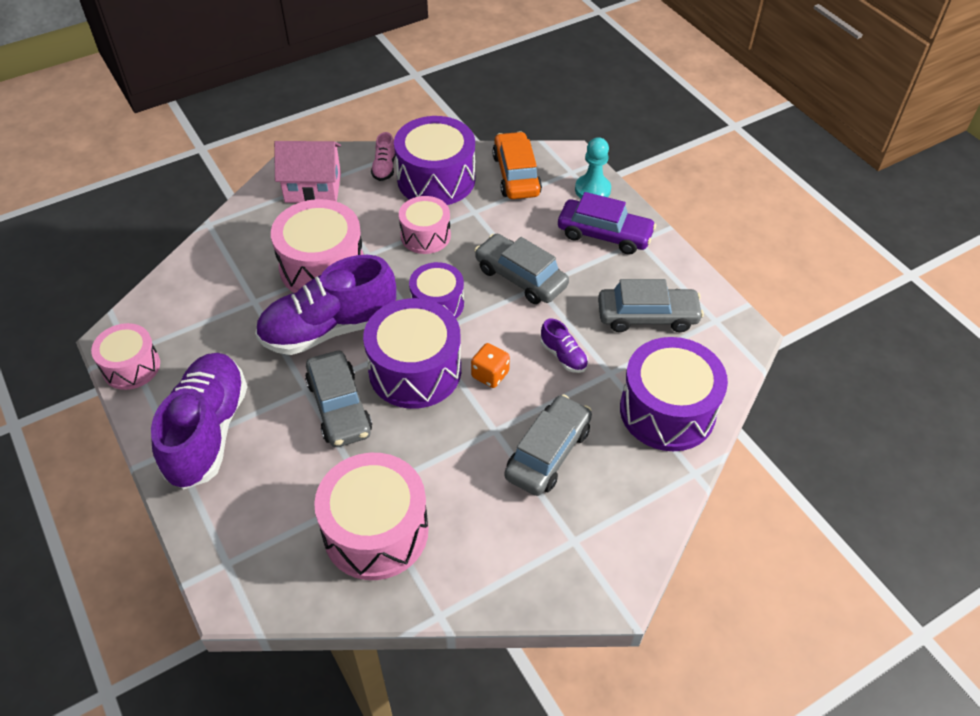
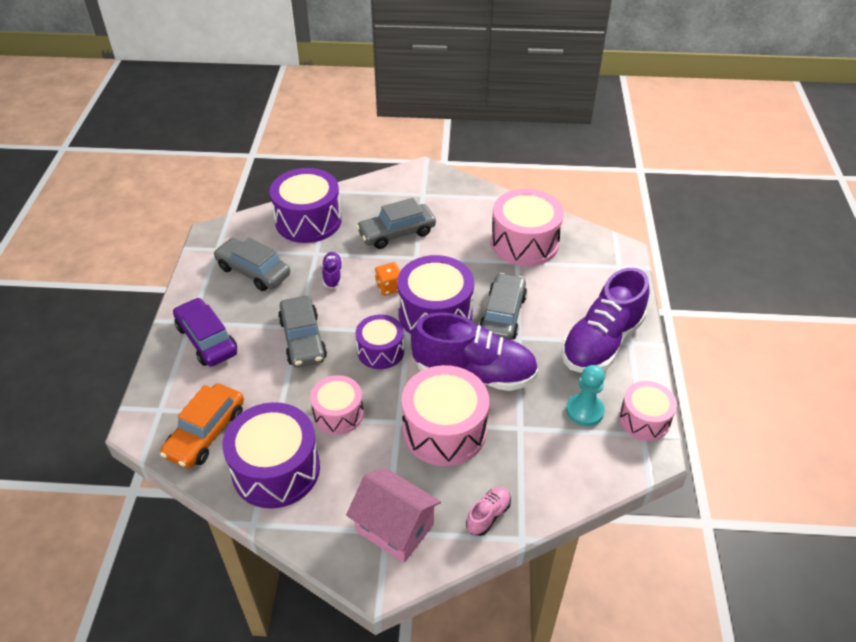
camera: 145 degrees left, 5 degrees down
(384, 168) = (309, 513): pink shoe -> pink shoe (488, 515)
(592, 190) = (166, 382): turquoise pawn -> turquoise pawn (584, 411)

